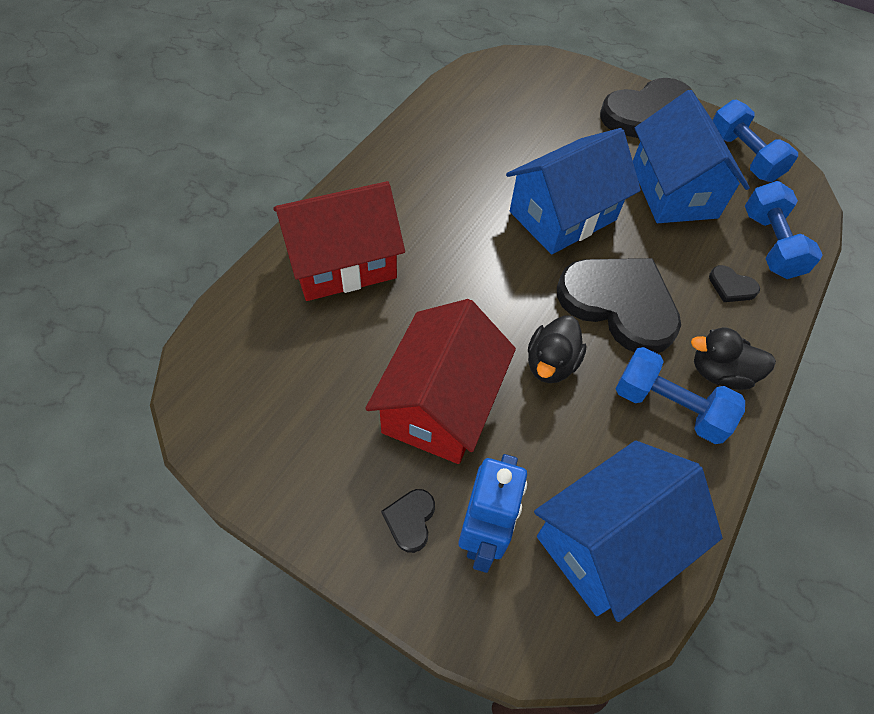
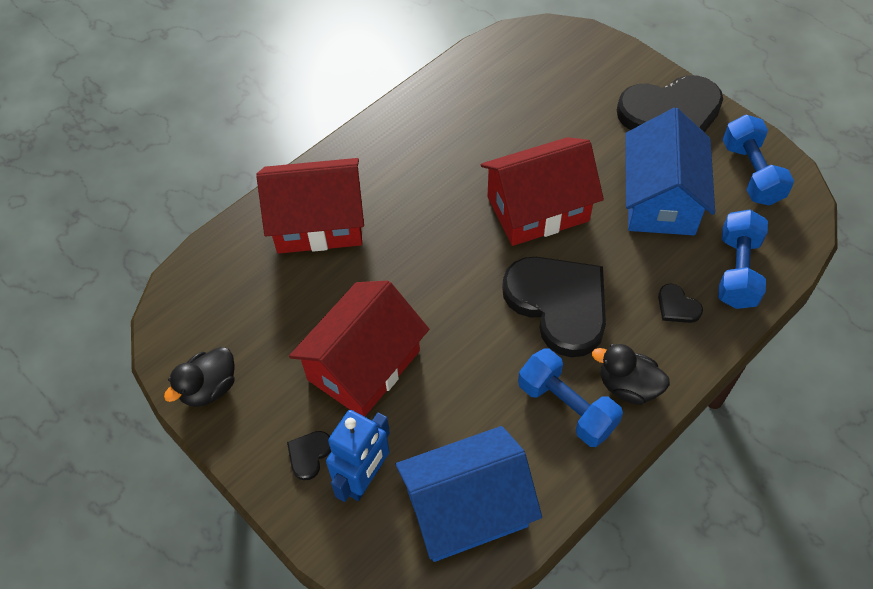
camera: 20 degrees right, 0 degrees up
(550, 364) = (473, 348): black duck -> black duck (209, 388)
(562, 216) = (537, 209): blue house -> red house

